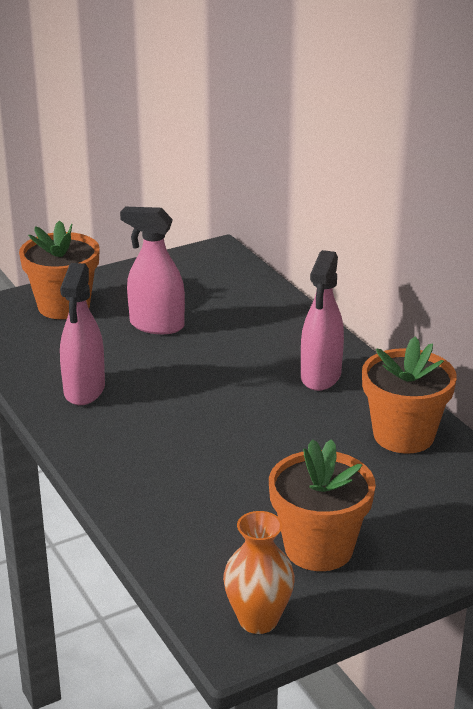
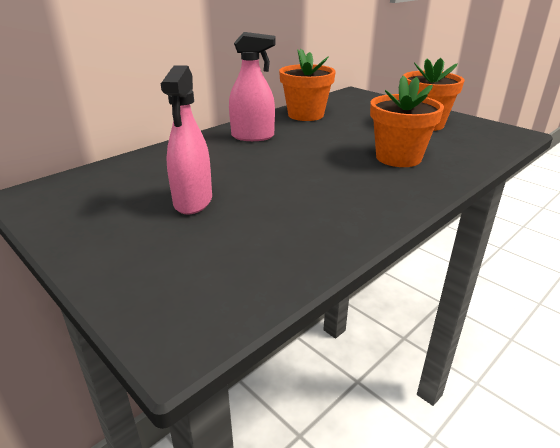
camera: 105 degrees left, 0 degrees up
(64, 306) = (156, 265): orange flower pot -> orange flower pot (398, 158)
(84, 390) = (327, 216): pink spray bottle -> none
(258, 620) = (494, 130): orange vase -> none

